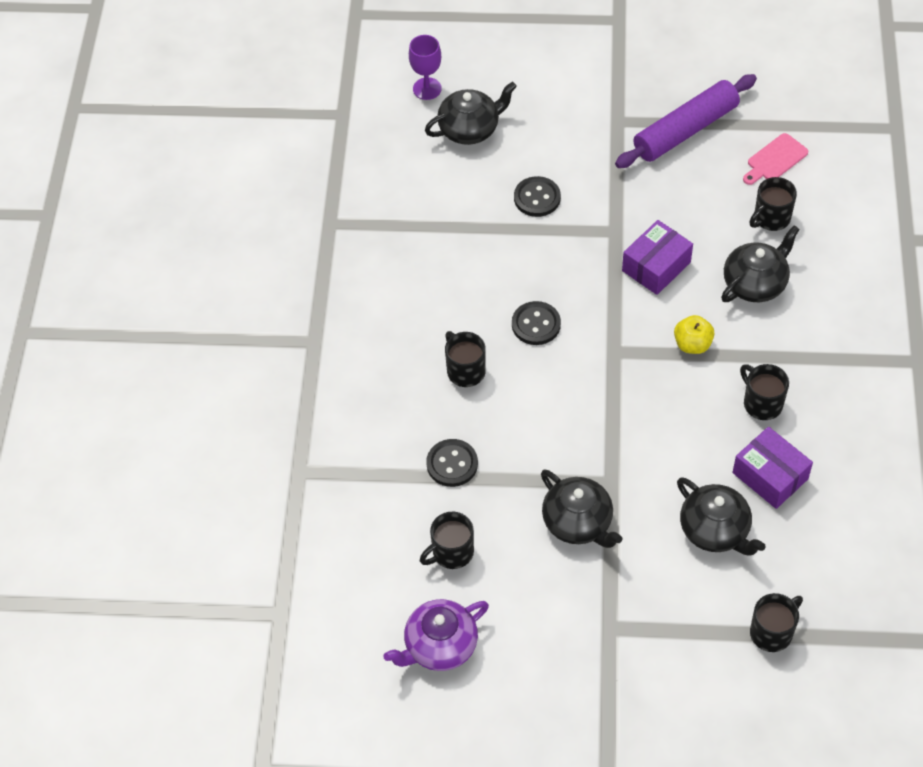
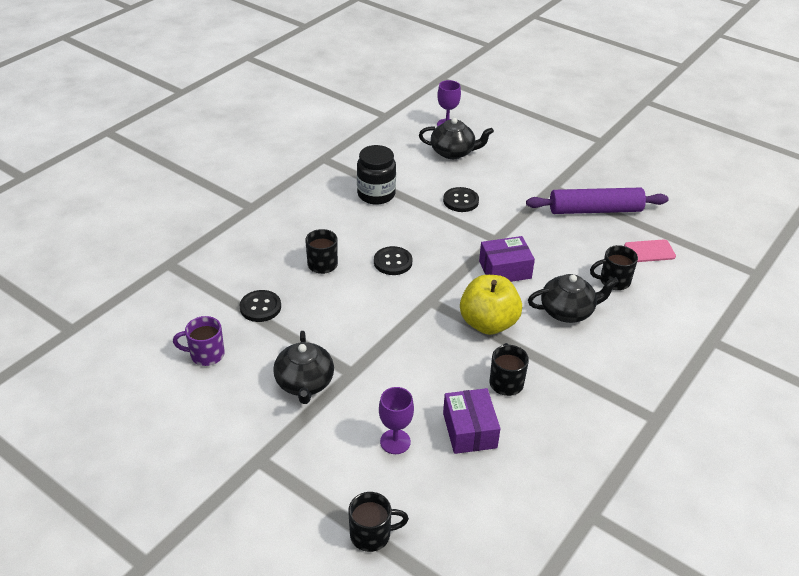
camera: 30 degrees right, 15 degrees down
(438, 242) = (376, 194): none -> black jar
(440, 646) = (139, 403): purple teapot -> none
(451, 552) = (206, 354): black mug -> purple mug
(692, 344) = (488, 323): yellow apple -> yellow apple, size x1.82
(715, 530) = (395, 442): black teapot -> purple goblet

